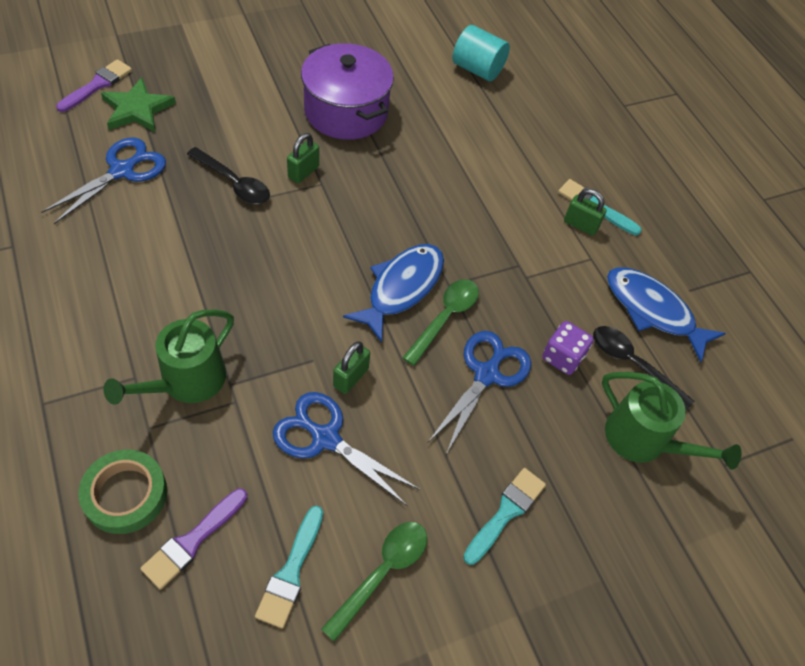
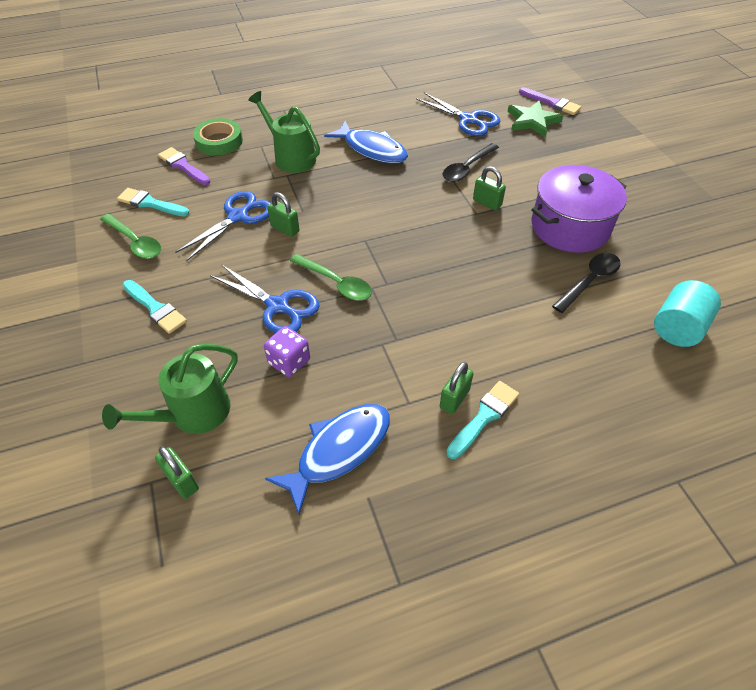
camera: 100 degrees right, 5 degrees down
(401, 288) = (367, 258): blue fish -> blue fish (372, 149)
(632, 364) = (275, 419): black spoon -> black spoon (589, 281)
(716, 437) = (182, 481): none -> green padlock

